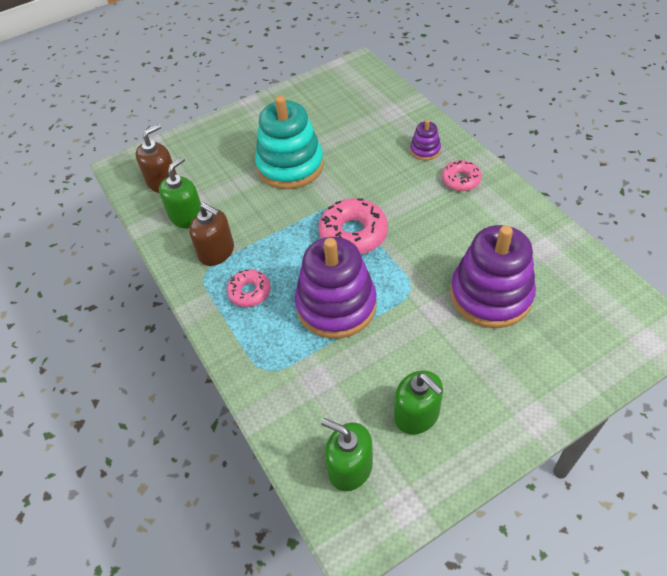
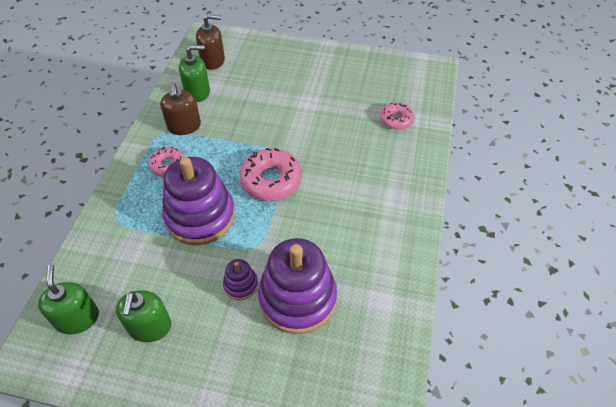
camera: 40 degrees right, 0 degrees up
(290, 166) = (294, 105): turquoise stacking toy -> none
(425, 150) = (395, 162): purple stacking toy -> purple stacking toy (241, 285)
(461, 180) = (390, 203): pink donut -> pink donut (396, 119)

